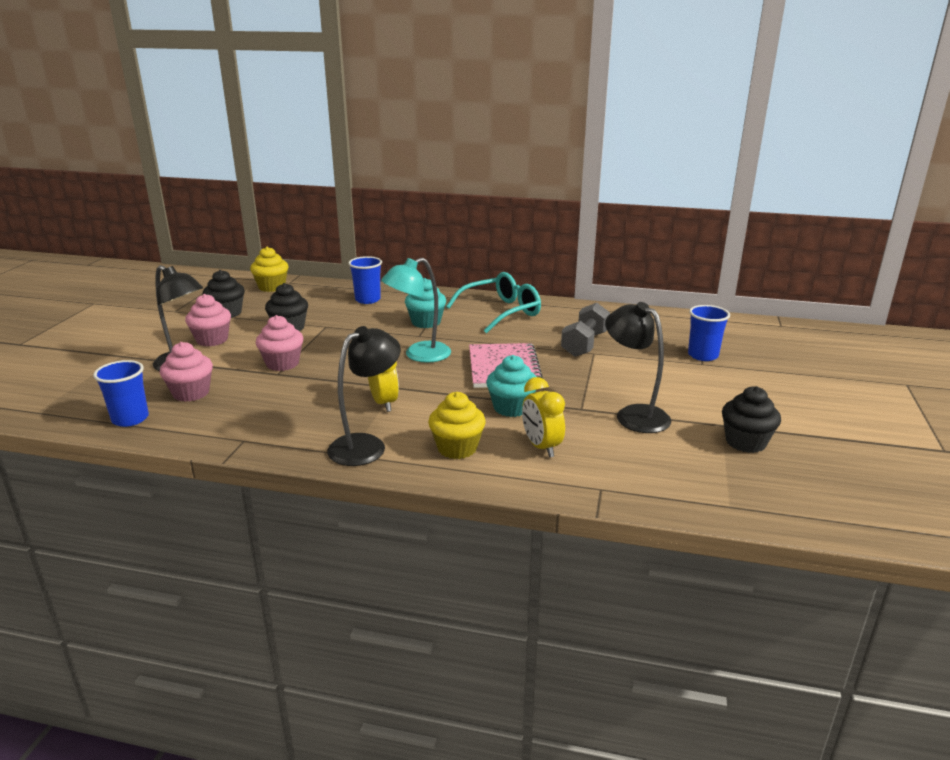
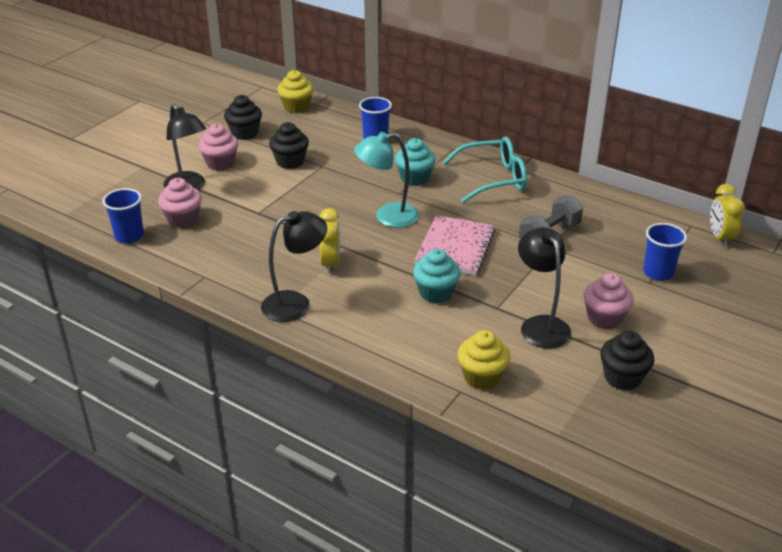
camera: 20 degrees right, 10 degrees up
(282, 363) = (267, 202): pink cupcake -> pink cupcake (604, 318)
(457, 448) = (366, 323): yellow cupcake -> yellow cupcake (482, 377)
(541, 447) = (436, 339): yellow clock -> yellow clock (720, 238)

